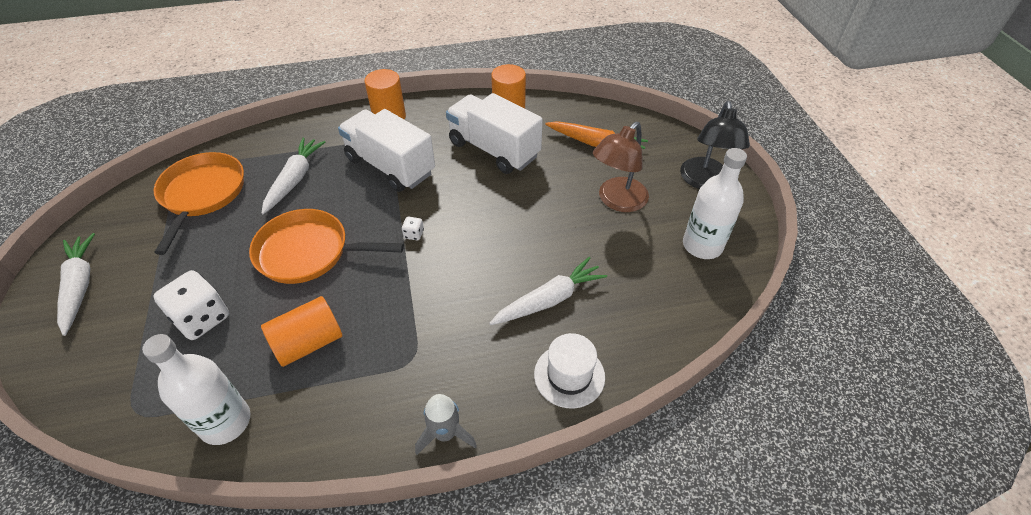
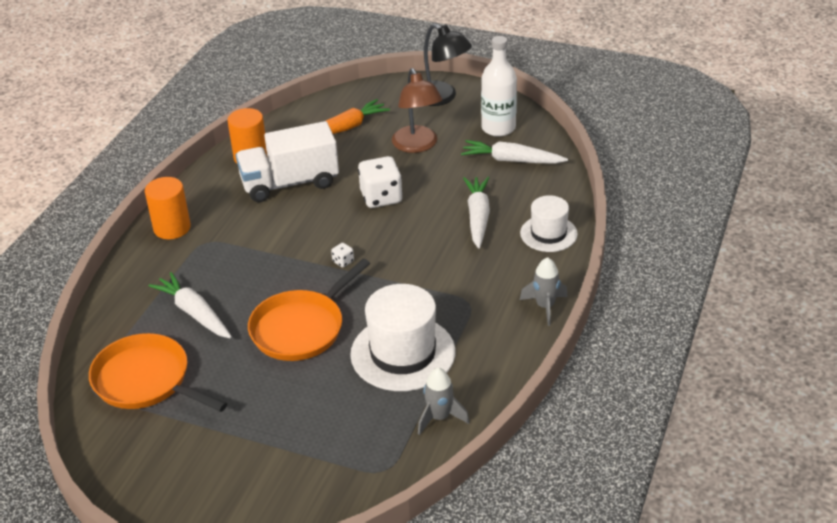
camera: 55 degrees left, 10 degrees down
(80, 286) = (192, 490): white carrot -> white carrot (511, 160)
(202, 318) = (316, 411): white dice -> white dice (381, 197)
(225, 422) = (439, 417): white bottle -> grey rocket
(308, 343) = (403, 353): orange cylinder -> white hat
(390, 166) = (243, 248): white truck -> none

